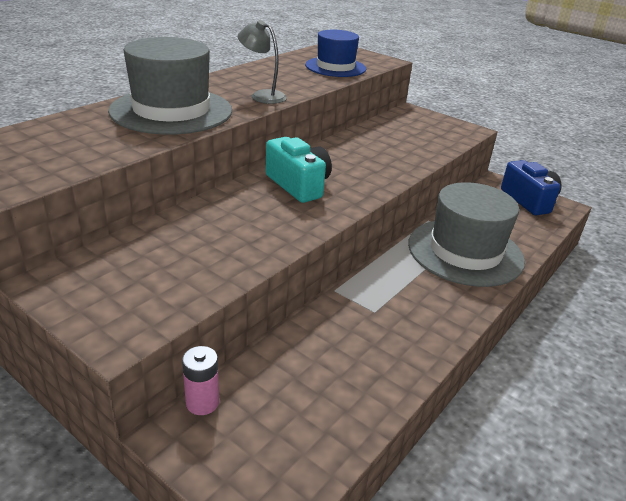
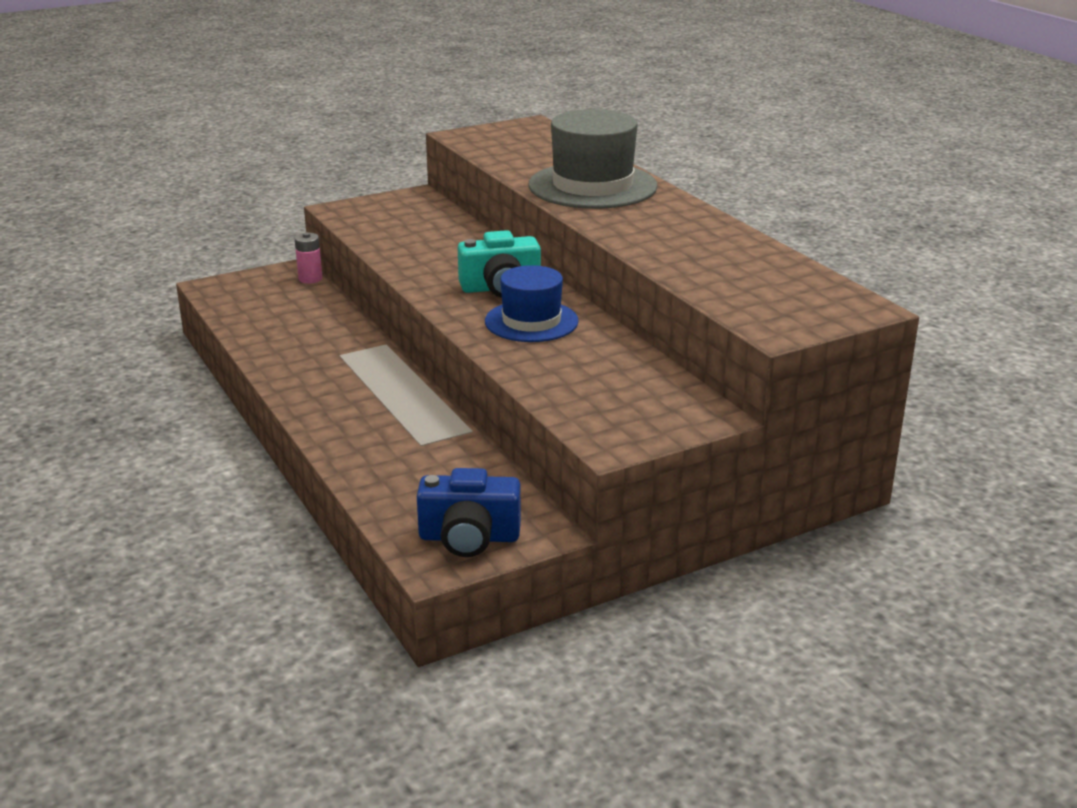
camera: 115 degrees right, 5 degrees down
(262, 95) = (624, 227): grey lamp -> none
(335, 67) = (738, 286): blue hat -> blue hat (531, 321)
(465, 252) = (387, 433): grey hat -> none

